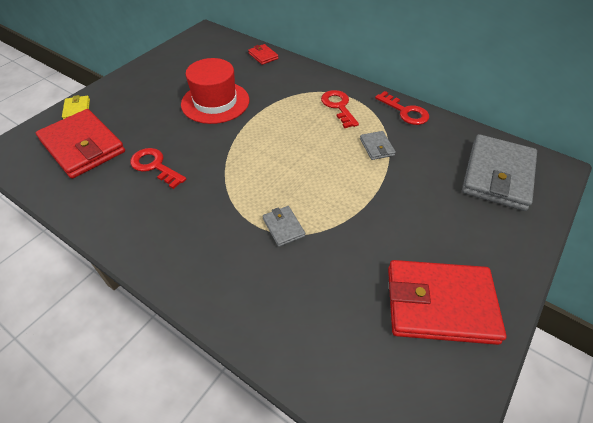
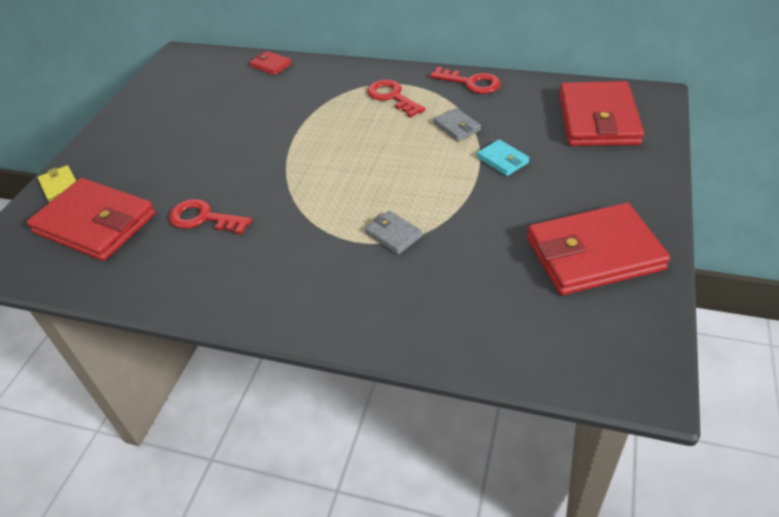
camera: 15 degrees left, 5 degrees down
(215, 102) = (239, 130): red hat -> none
(400, 188) = (502, 160): none -> turquoise wallet
(497, 175) = (598, 119): grey wallet -> red wallet

